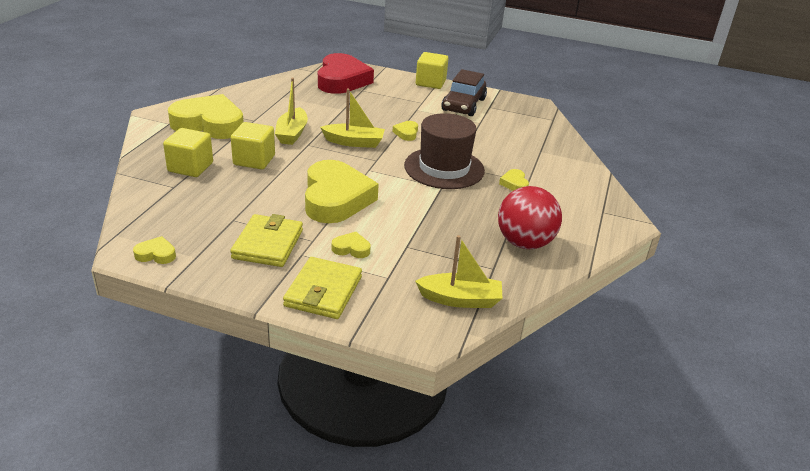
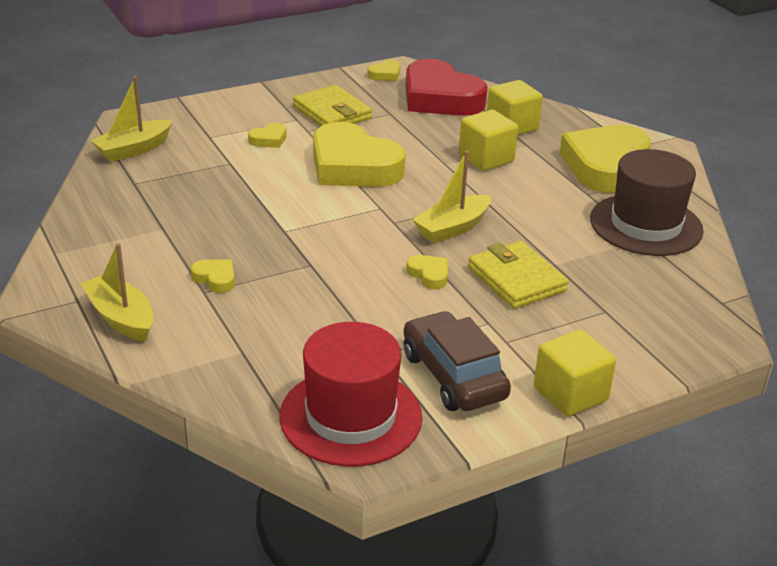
camera: 135 degrees right, 0 degrees up
(209, 124) = (605, 166): yellow heart -> yellow heart turned 150 degrees clockwise
(292, 133) = (523, 201): yellow boat -> yellow boat (121, 318)
(323, 291) = (239, 108): yellow wallet -> yellow wallet (516, 279)
(342, 80) = (660, 311): red heart -> red heart (440, 98)
(444, 168) = (315, 253): brown hat -> brown hat (646, 225)
(523, 114) = (351, 416): none -> red hat
(524, 243) = (130, 218): red ball -> none

